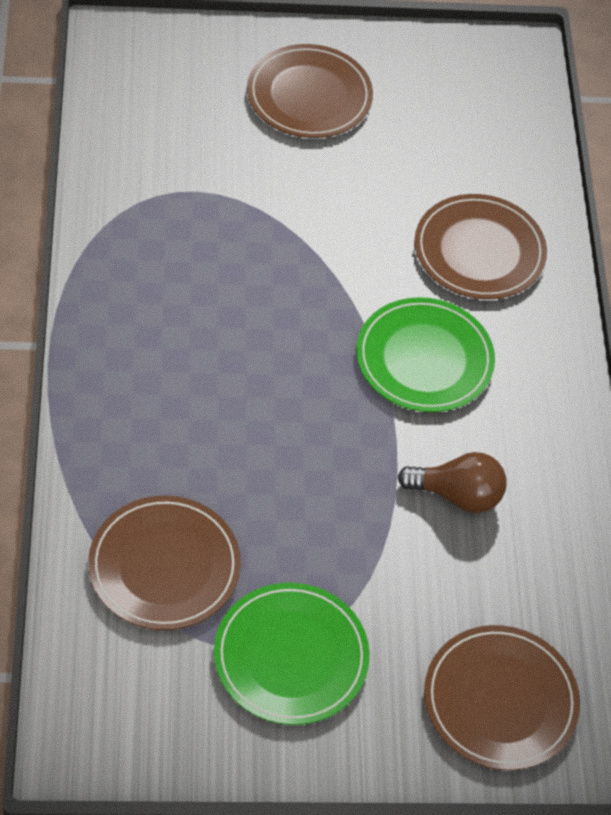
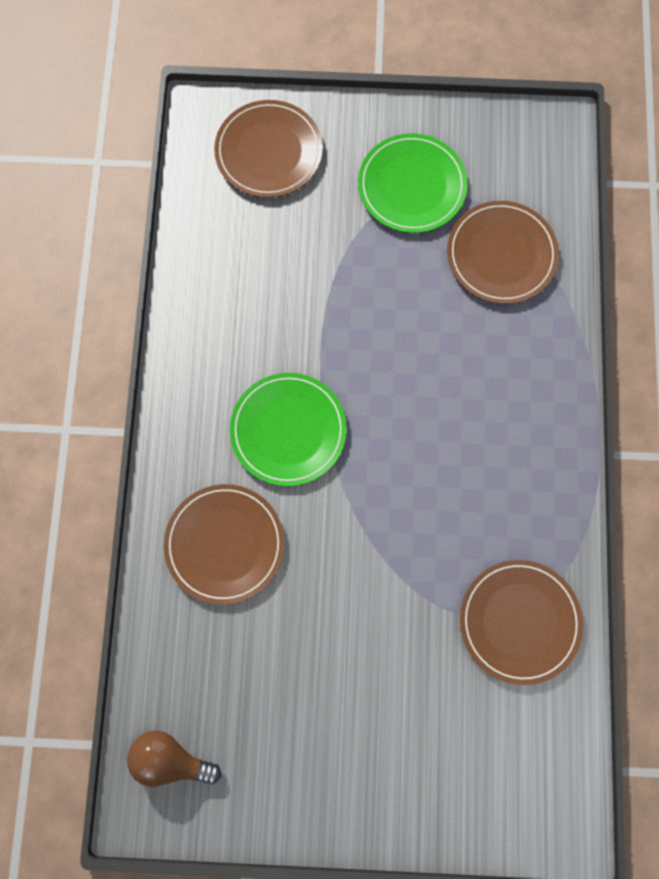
camera: 170 degrees left, 20 degrees up
(309, 96) = (367, 743): brown plate -> brown plate (519, 621)
(457, 495) = (277, 306): brown light bulb -> brown light bulb (170, 759)

